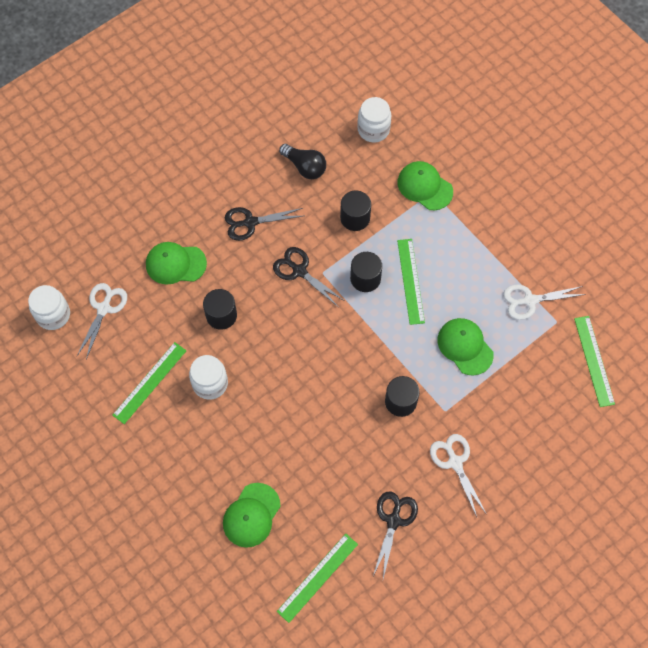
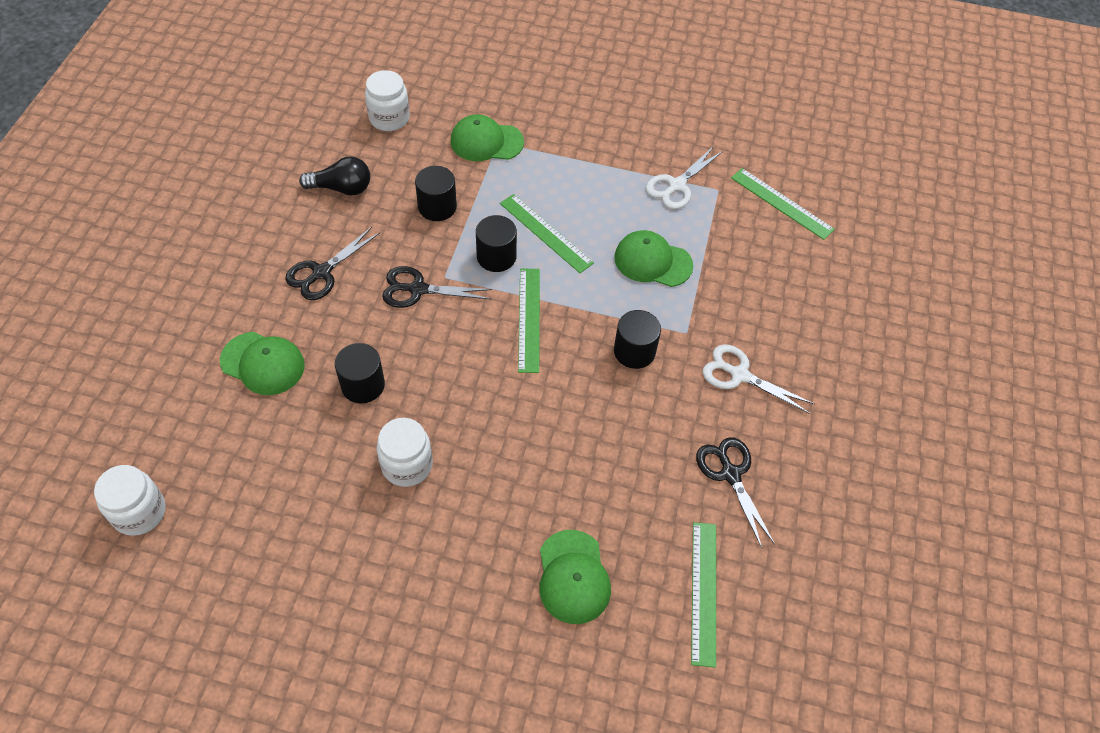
camera: 40 degrees left, 10 degrees down
(104, 308) = (205, 464): white scissors -> none
(150, 382) = (330, 511): green ruler -> green ruler (529, 319)
(175, 264) = (263, 363): green cap -> green cap turned 120 degrees counterclockwise

